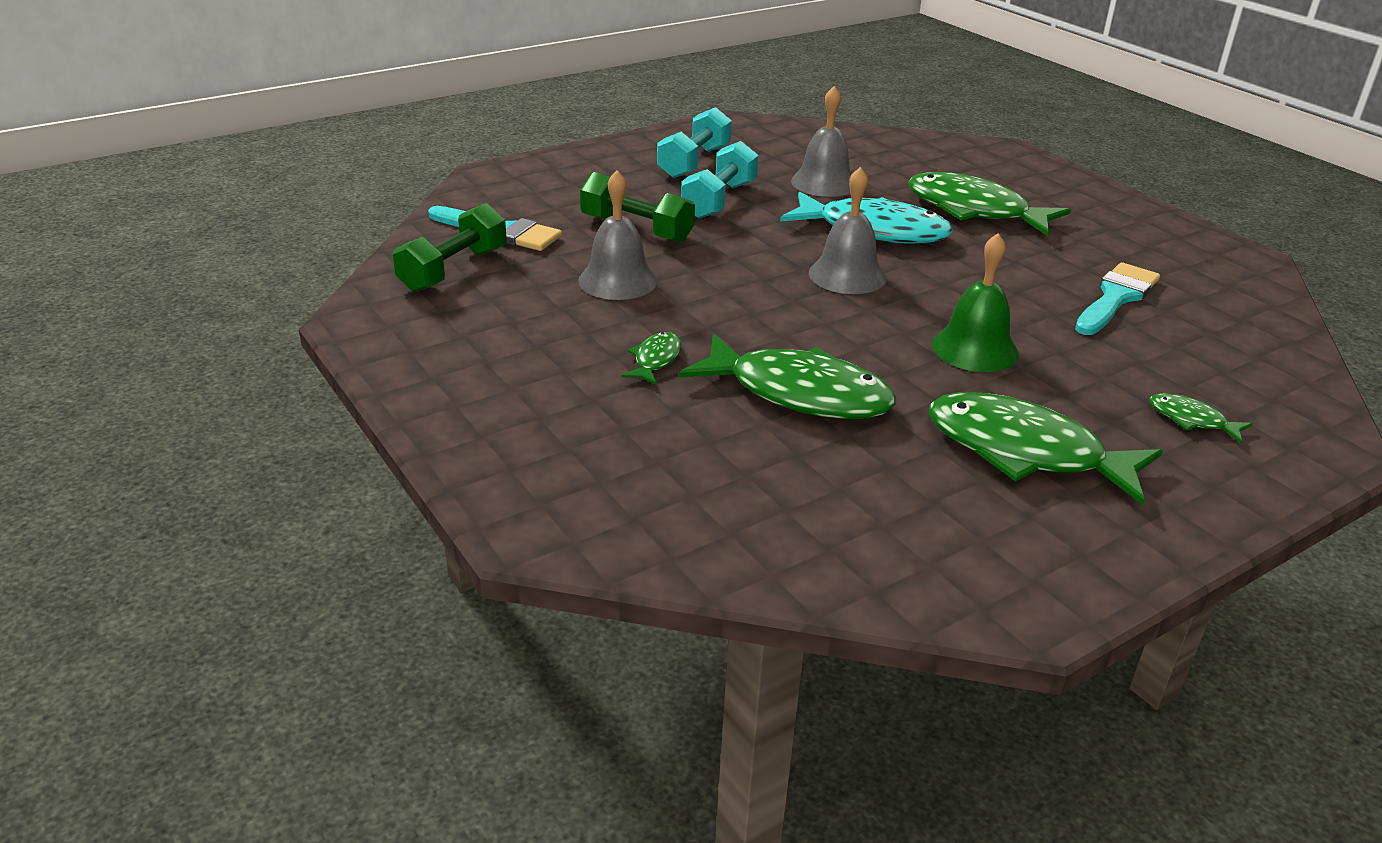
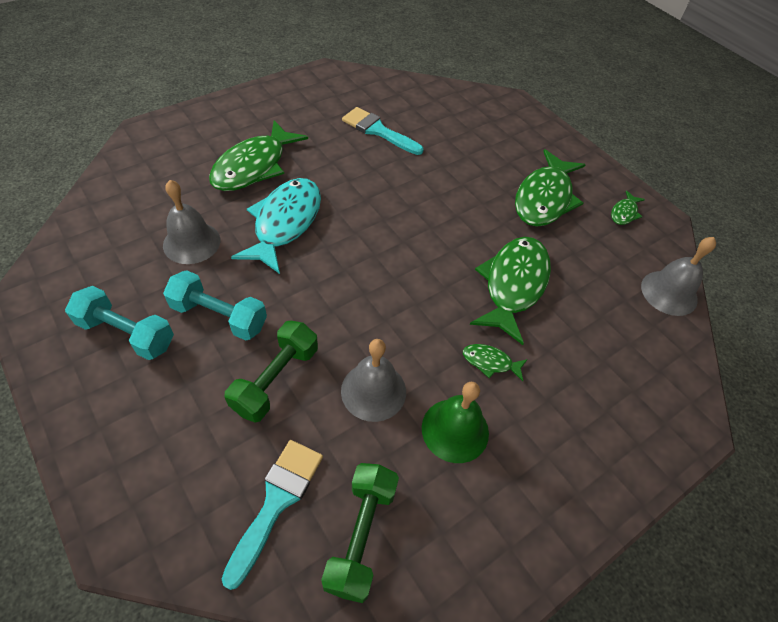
camera: 95 degrees left, 20 degrees up
(454, 270) = (361, 535): green dumbbell -> green dumbbell turned 75 degrees clockwise
(847, 275) = (356, 246): grey bell -> grey bell (669, 292)
(975, 349) = (446, 199): green bell -> green bell (455, 430)
(1191, 420) = (500, 136): green fish -> green fish (624, 213)

